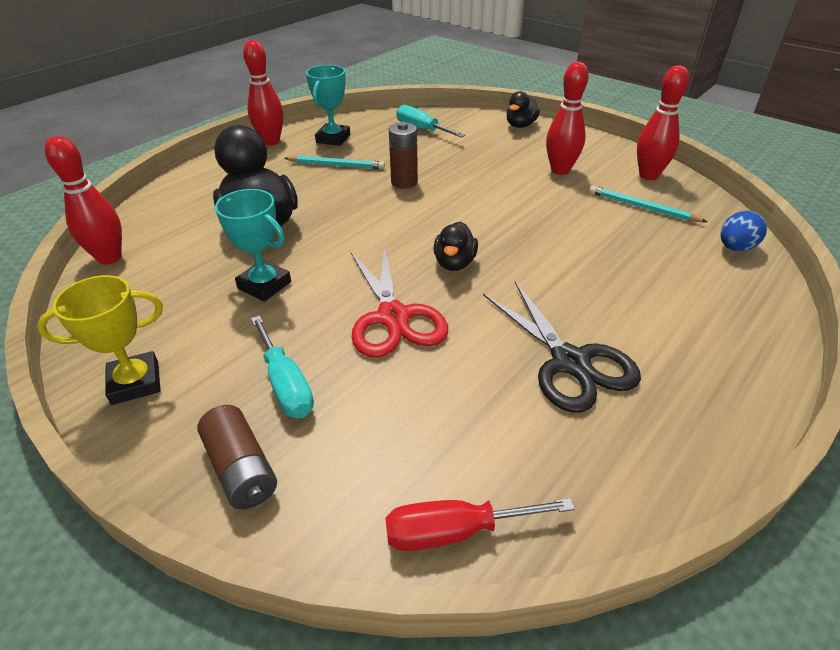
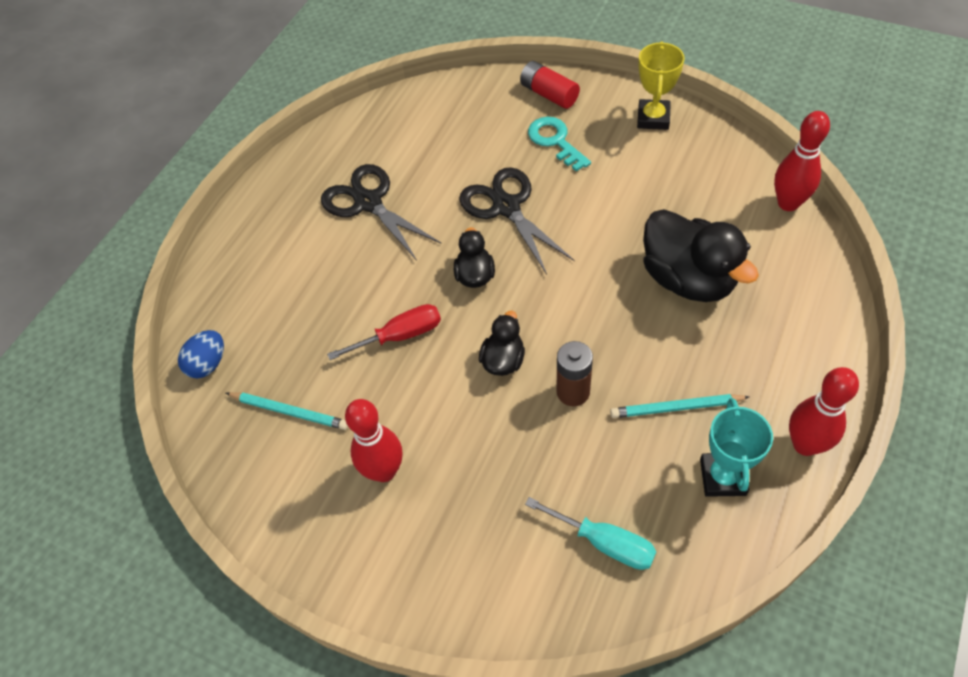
camera: 170 degrees right, 15 degrees up
(135, 382) = (653, 118): yellow trophy -> yellow trophy turned 45 degrees counterclockwise
(241, 469) = (549, 94): brown battery -> red battery
(264, 285) = (627, 210): turquoise trophy -> none
(285, 384) = (555, 141): turquoise screwdriver -> turquoise key
(393, 317) = (506, 207): red scissors -> black scissors
(455, 531) = (424, 97): red screwdriver -> red screwdriver (400, 336)
(520, 125) = (453, 601): black duck -> black duck (503, 360)
(648, 175) = (270, 488): red bowling pin -> none

